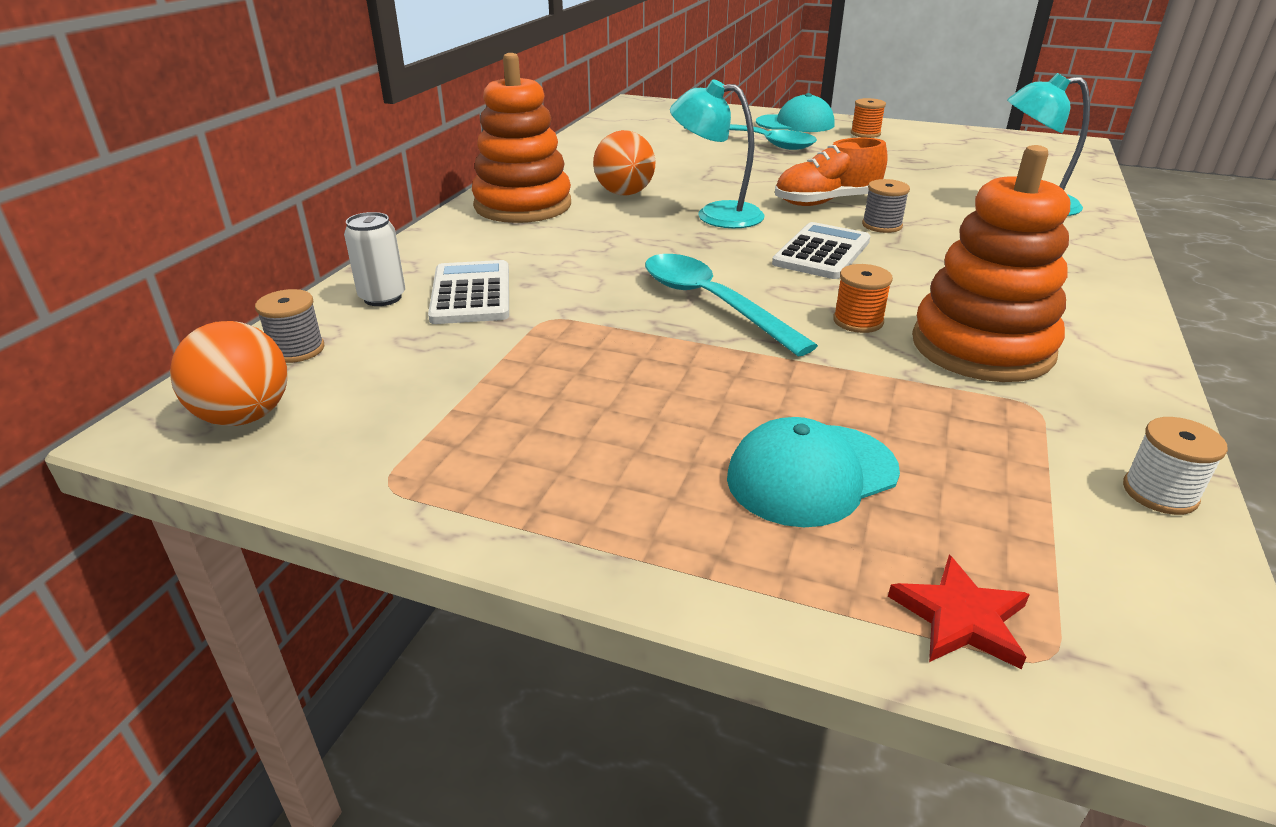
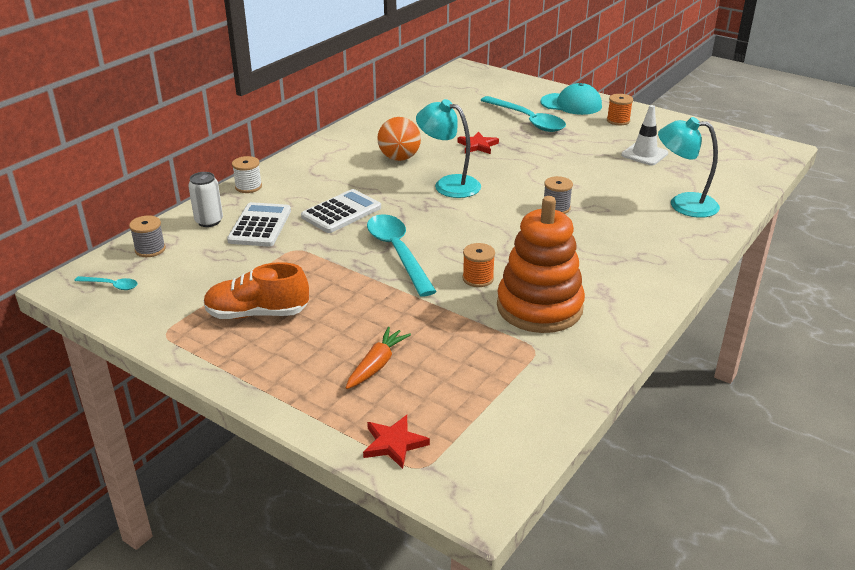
camera: 15 degrees right, 0 degrees up
(245, 416) = (111, 285): orange ball -> turquoise spoon
(523, 205) = (326, 160): orange stacking toy -> none
(718, 171) = (477, 145): none -> red star
(811, 474) = (377, 365): turquoise cap -> orange carrot
(821, 252) = (496, 224): white calculator -> white calculator (341, 212)
(826, 202) = (534, 183): orange shoe -> orange shoe (257, 314)
(930, 161) = (644, 154): none -> white traffic cone
(1159, 493) = (556, 407): white spool -> white spool (248, 187)

